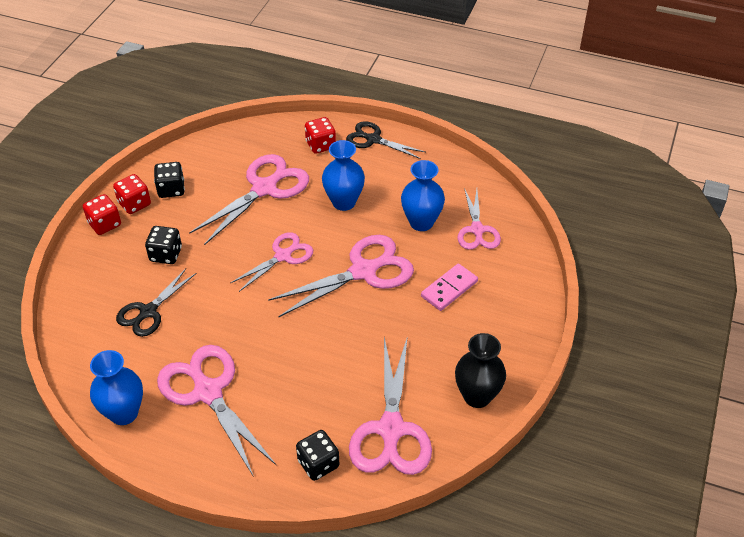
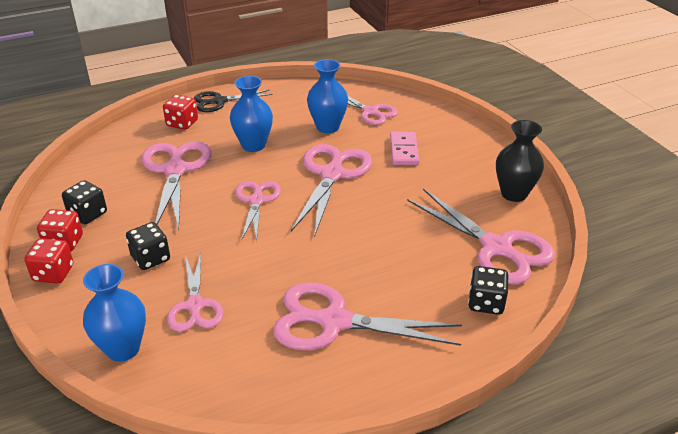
camera: 45 degrees left, 10 degrees down
(124, 413) = (285, 389): blue vase -> blue vase (123, 349)
(148, 311) = (195, 305): black scissors -> pink scissors

